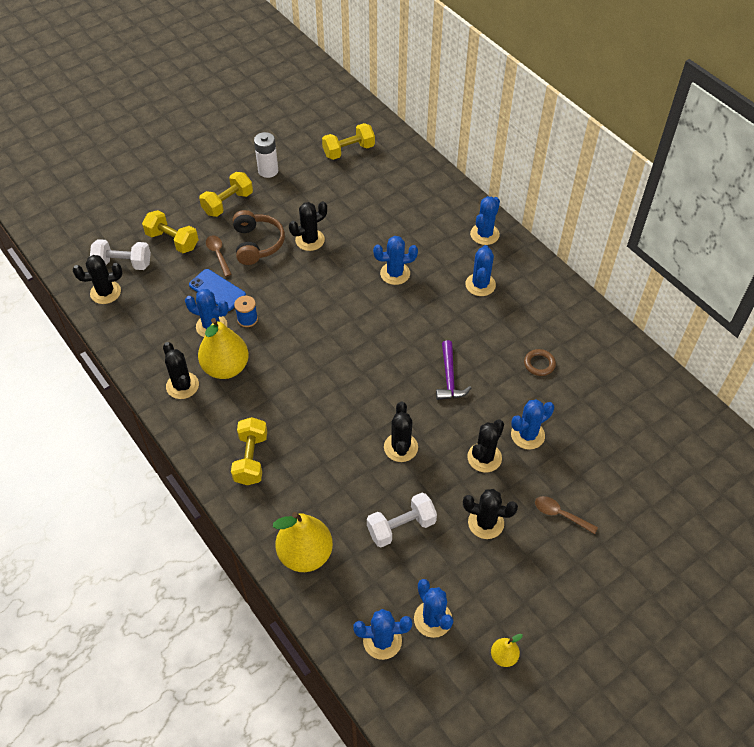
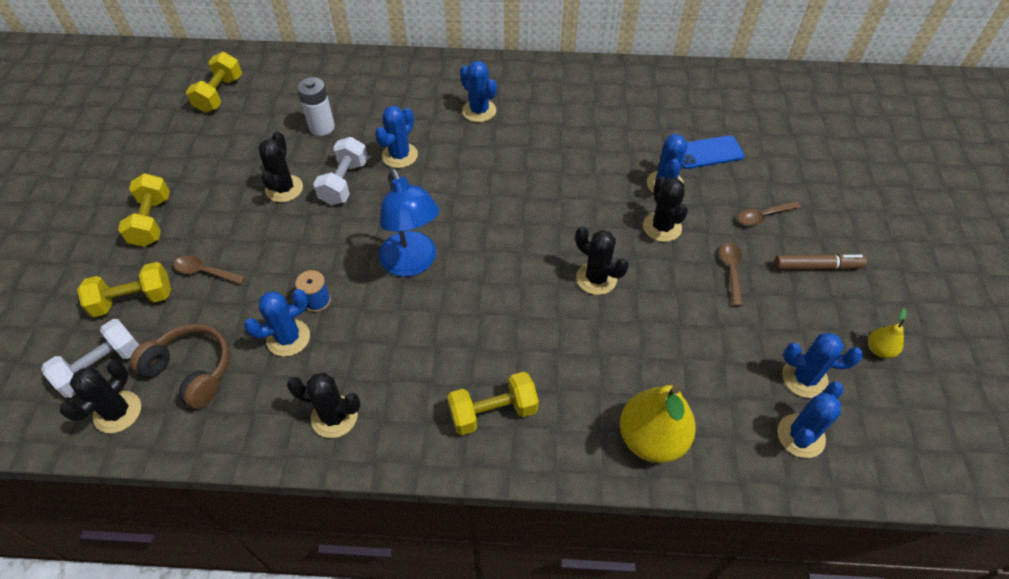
camera: 50 degrees left, 0 degrees up
(217, 290) = (249, 302): blue phone -> blue phone (708, 152)
(226, 368) = (356, 360): yellow pear -> none
(251, 459) = (493, 412): yellow dumbbell -> yellow dumbbell turned 60 degrees counterclockwise
(257, 244) = (235, 231): brown headphones -> brown headphones (191, 370)
(268, 171) = (158, 164): white battery -> white battery (322, 127)
(317, 343) = (412, 263): none -> blue lamp
(401, 527) = (684, 336): white dumbbell -> white dumbbell (344, 182)
(449, 378) = (555, 194): purple hammer -> none
(484, 234) = (430, 74): blue cactus -> none
(486, 523) = (731, 271): black cactus -> brown spoon
(539, 364) = (600, 130): brown ring -> none
(545, 576) = (816, 266): none -> brown marker

